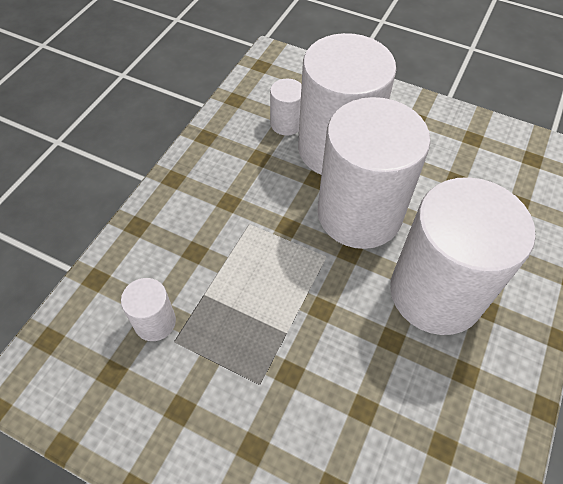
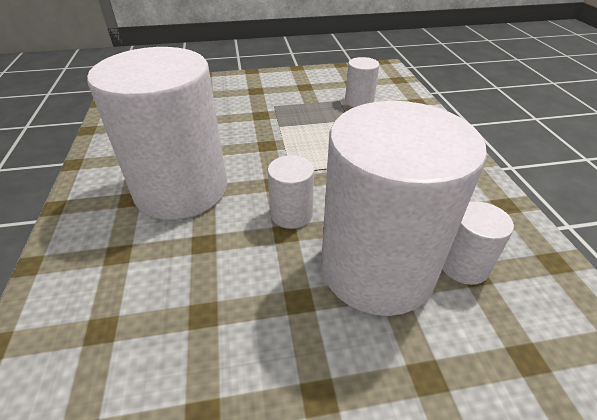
camera: 145 degrees right, 15 degrees down
(359, 214) = (291, 214): white cylinder -> white cylinder, size x0.43

